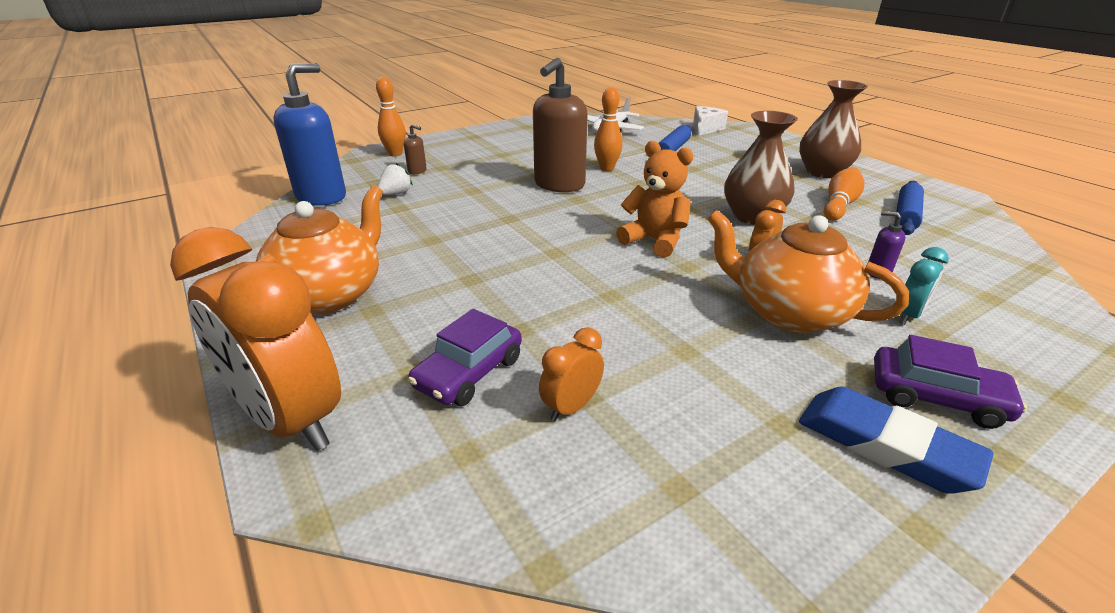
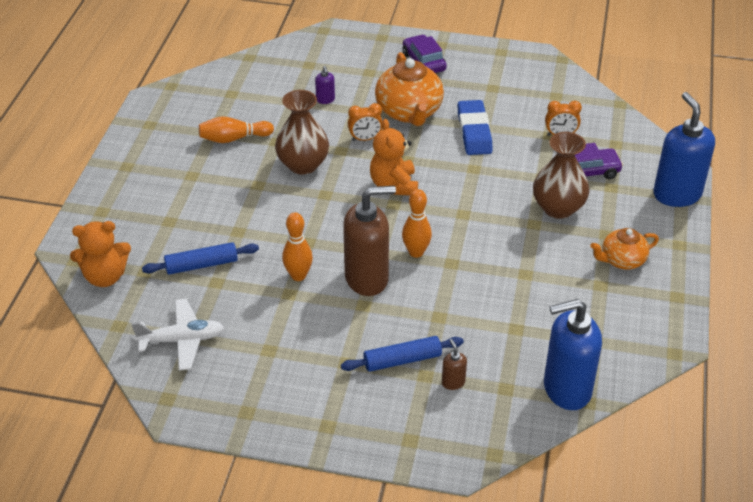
camera: 135 degrees left, 10 degrees up
(291, 420) = (676, 194): orange clock -> blue soap dispenser
(330, 294) = (622, 260): orange teapot -> orange teapot, size x0.59
(395, 154) = (443, 438): orange bowling pin -> orange bowling pin (416, 252)
(396, 194) = (503, 352): white strawberry -> none
(705, 129) = (105, 277): white cheese -> orange teddy bear
(822, 172) = (166, 166): brown vase -> brown vase (558, 208)
(885, 445) = (471, 65): blue eraser -> blue eraser (474, 132)
(906, 215) = (220, 110): blue rolling pin -> blue rolling pin (402, 360)
(908, 315) = (363, 81): turquoise clock -> none

